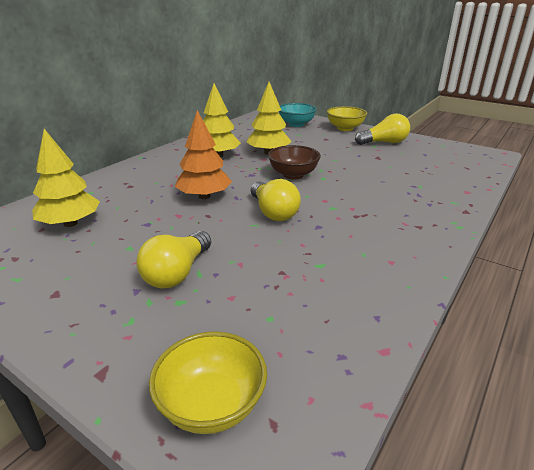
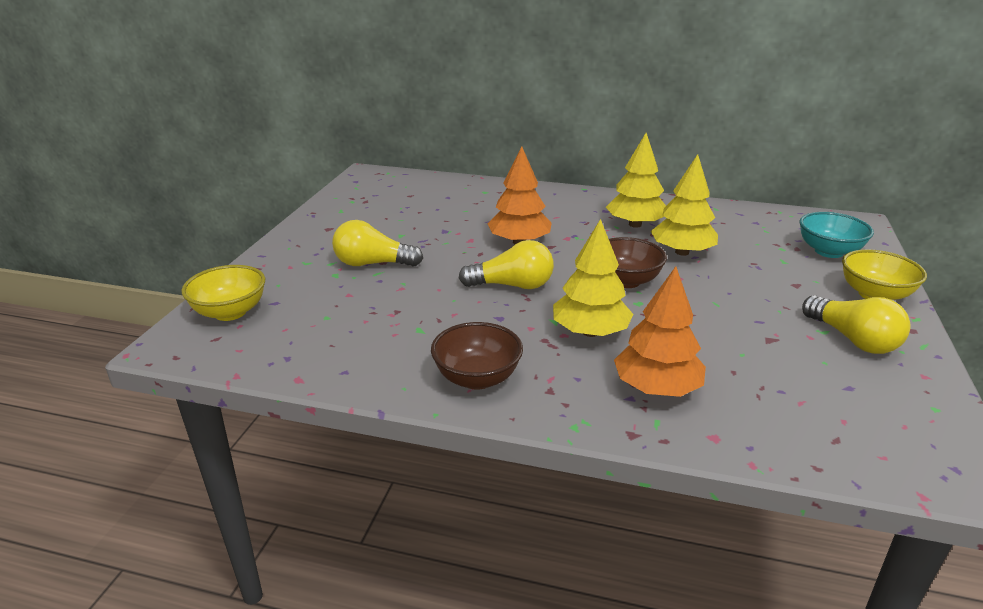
camera: 70 degrees right, 0 degrees up
(70, 223) = (424, 202): yellow tree -> yellow tree (590, 332)
(273, 212) = (512, 286): yellow light bulb -> yellow light bulb turned 135 degrees counterclockwise
(400, 250) = (477, 378): none -> brown bowl
(420, 194) = (656, 388): none -> orange tree

